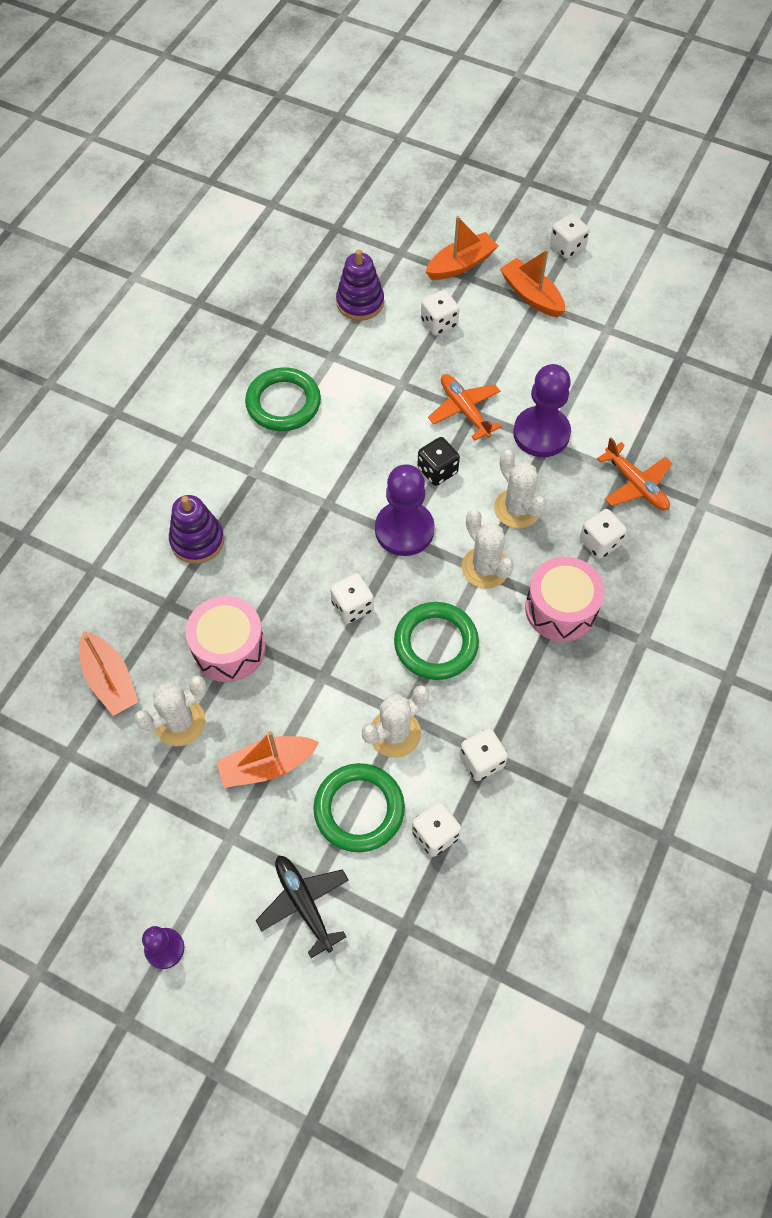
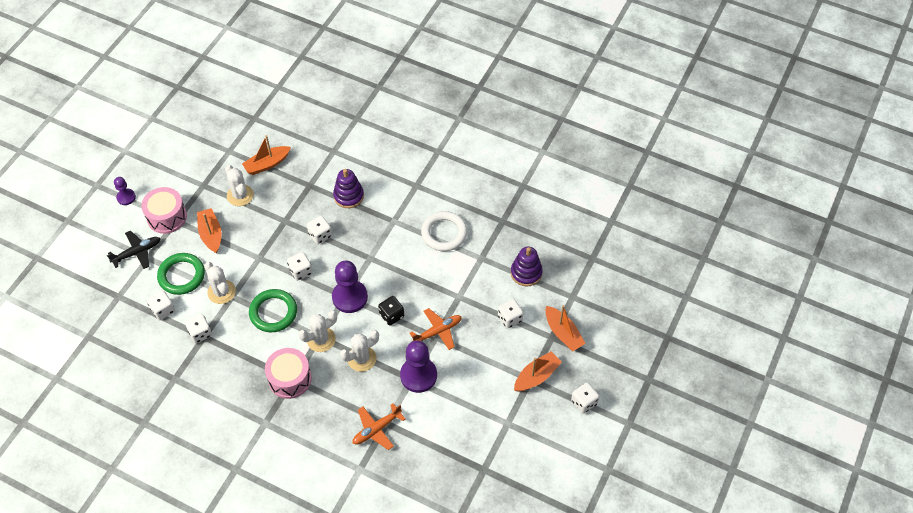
camera: 90 degrees right, 5 degrees down
(229, 648) = (280, 214): pink drum -> pink drum (167, 217)
(283, 403) = (444, 233): green ring -> white ring
(600, 542) = (334, 404): white dice -> white dice (320, 235)

